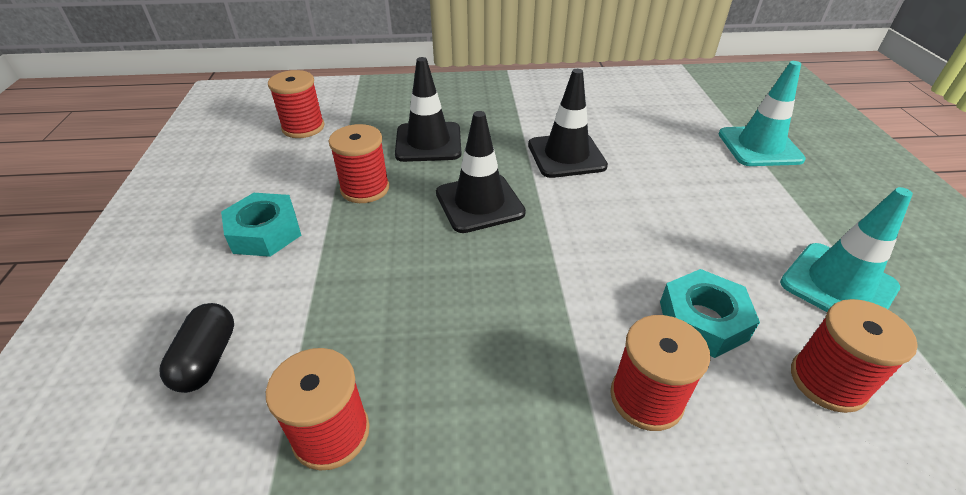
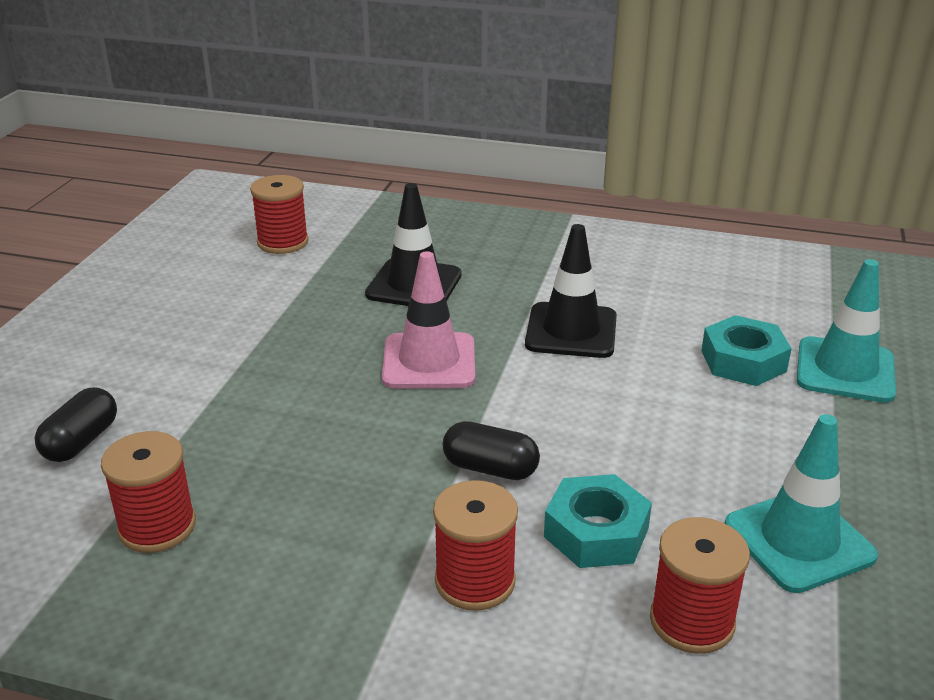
camera: 20 degrees right, 10 degrees down
(265, 232) = (187, 343): turquoise nut -> turquoise nut (743, 361)
(365, 189) = (312, 321): red spool -> none
(479, 203) = (429, 361): black traffic cone -> pink traffic cone
(586, 285) = (490, 468): none -> black capsule

